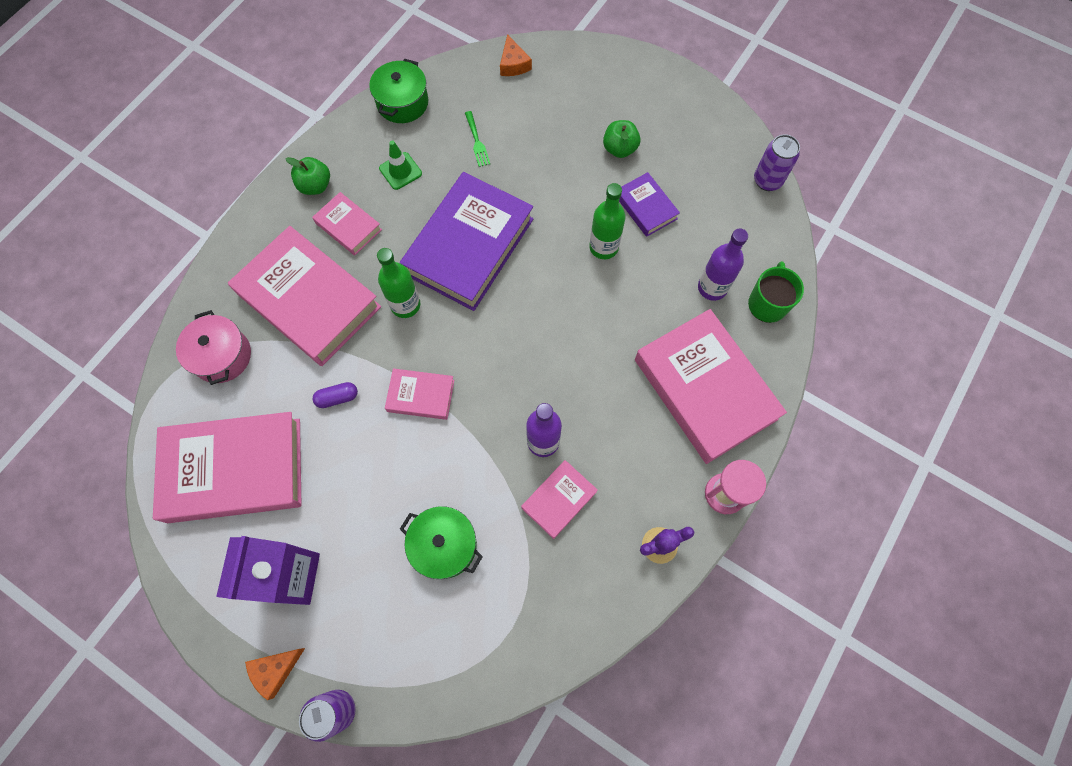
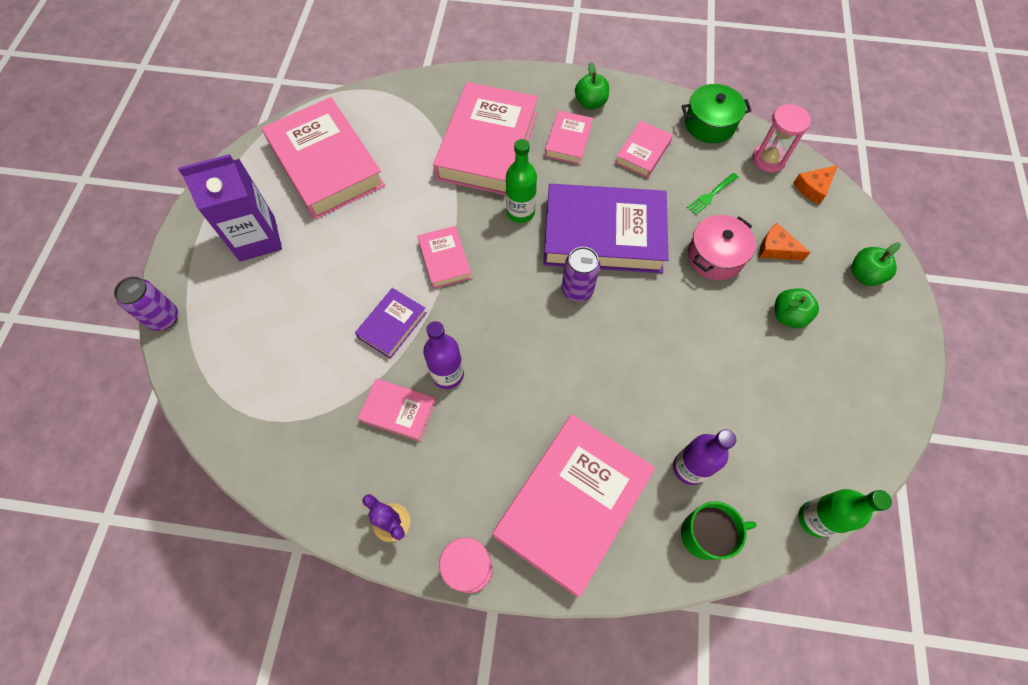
camera: 65 degrees right, 5 degrees down
(222, 356) = (412, 113): pink pot -> pink pot (715, 256)
(275, 669) = (183, 262): orange cheese -> orange cheese (776, 248)
(337, 398) = (414, 202): purple capsule -> none
(400, 171) = (643, 152): green traffic cone -> pink book
(444, 545) = (321, 335): green pot -> none
(466, 79) = (768, 159): none -> pink hourglass
(603, 247) = (671, 345): green bottle -> green bottle (815, 519)
(611, 77) = (864, 275): none -> green apple
(646, 207) = (739, 366): purple book -> purple book (392, 325)
(767, 181) = (854, 478): purple can -> purple can (577, 290)

